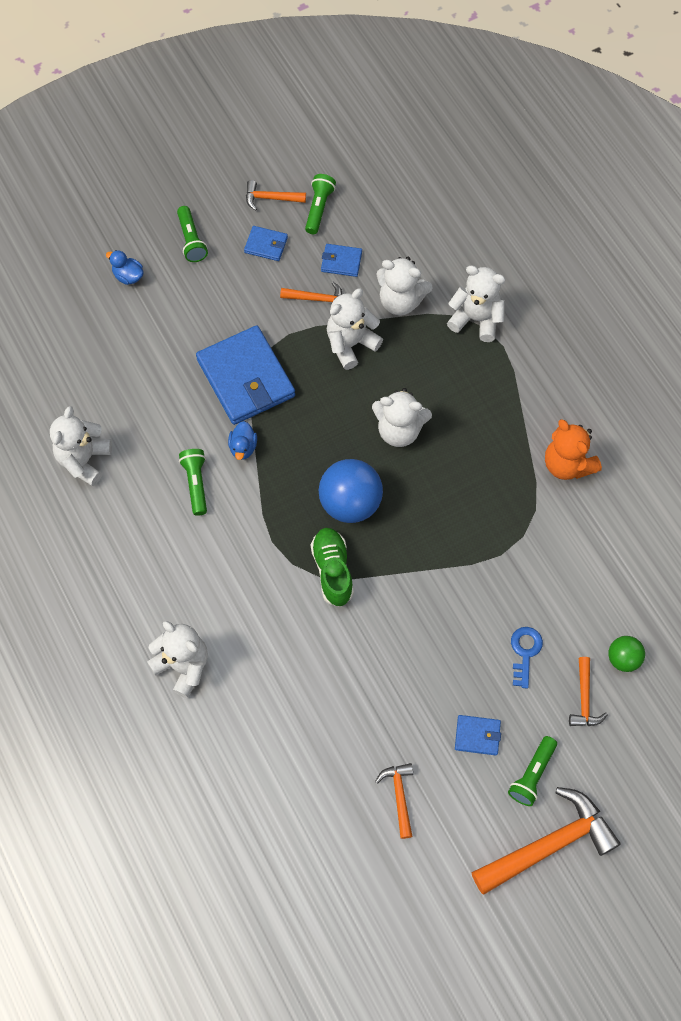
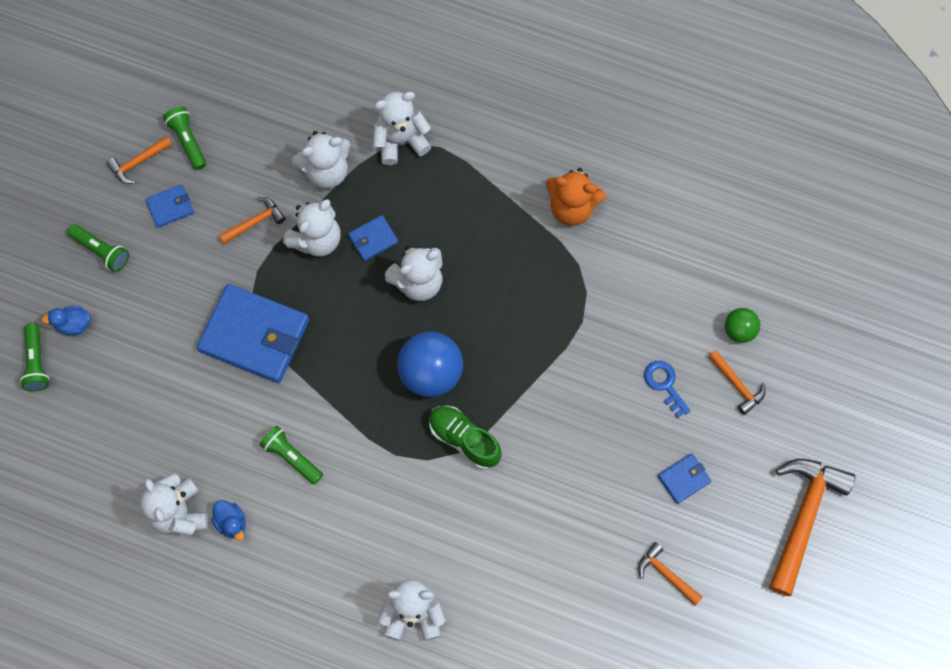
camera: 40 degrees left, 5 degrees up
(243, 447) = (304, 396): blue duck -> blue duck (231, 522)
(341, 261) = (247, 174): blue wallet -> blue wallet (373, 239)
(351, 344) = (316, 239): white teddy bear -> white teddy bear turned 150 degrees counterclockwise
(532, 774) = (748, 475): green flashlight -> green flashlight (36, 362)

